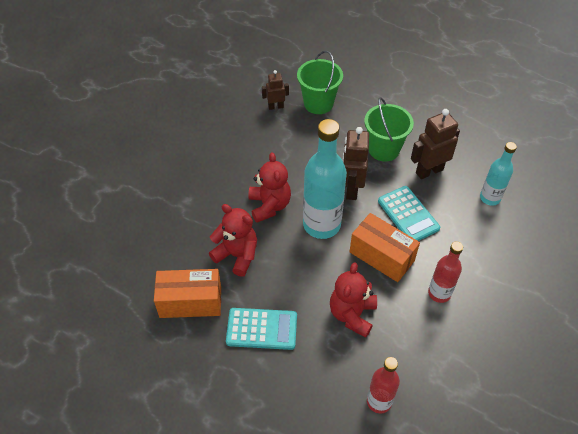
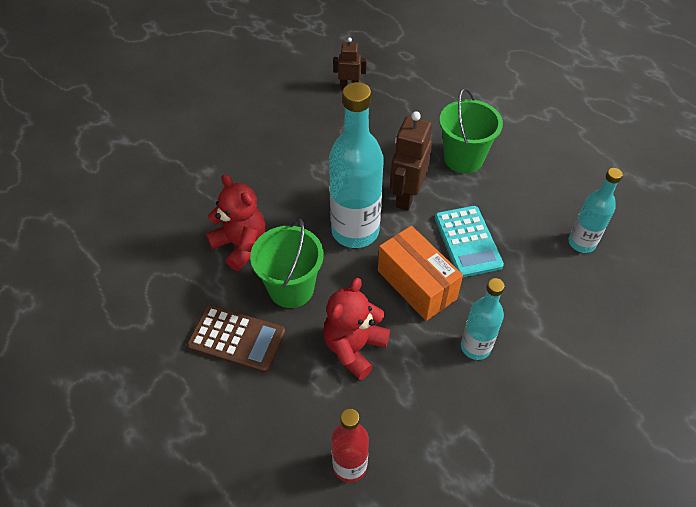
camera: 15 degrees right, 0 degrees up
(190, 302) = (166, 287): orange box -> none
(262, 329) = (237, 339): turquoise calculator -> brown calculator
(269, 205) = (300, 196): red teddy bear -> none
(318, 103) = (401, 92): green bucket -> green bucket (291, 288)
(429, 171) = (512, 195): brown robot -> none
(439, 293) = (475, 347): red bottle -> turquoise bottle

